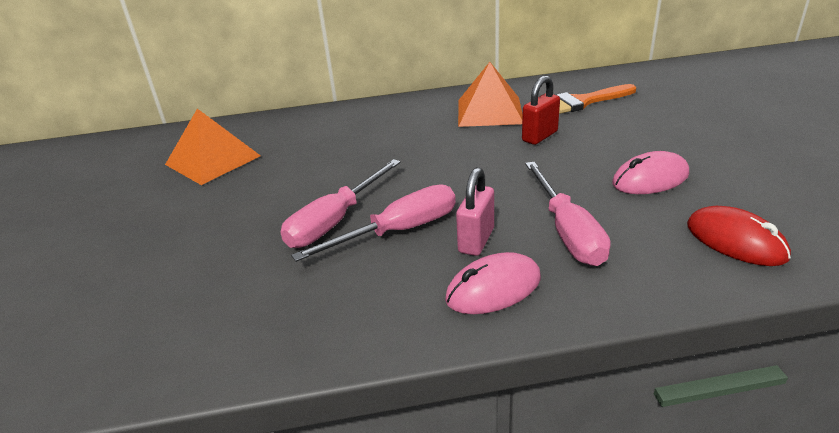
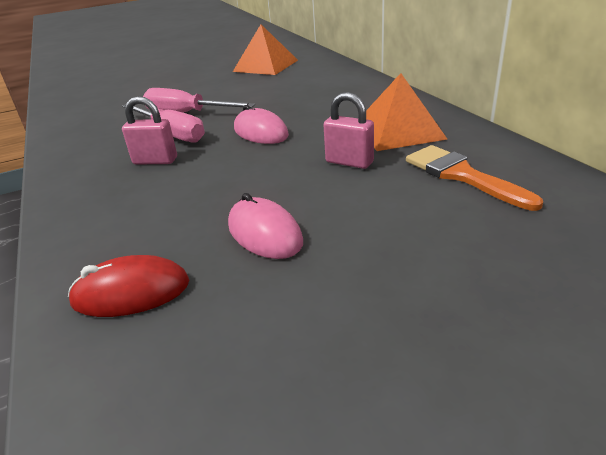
camera: 75 degrees right, 0 degrees up
(493, 288) = (93, 176): pink mouse -> pink mouse (260, 132)
(539, 136) = (349, 162): red padlock -> pink padlock
(567, 232) = (162, 196): pink screwdriver -> none
(735, 241) = (131, 292): red mouse -> red mouse turned 45 degrees clockwise

